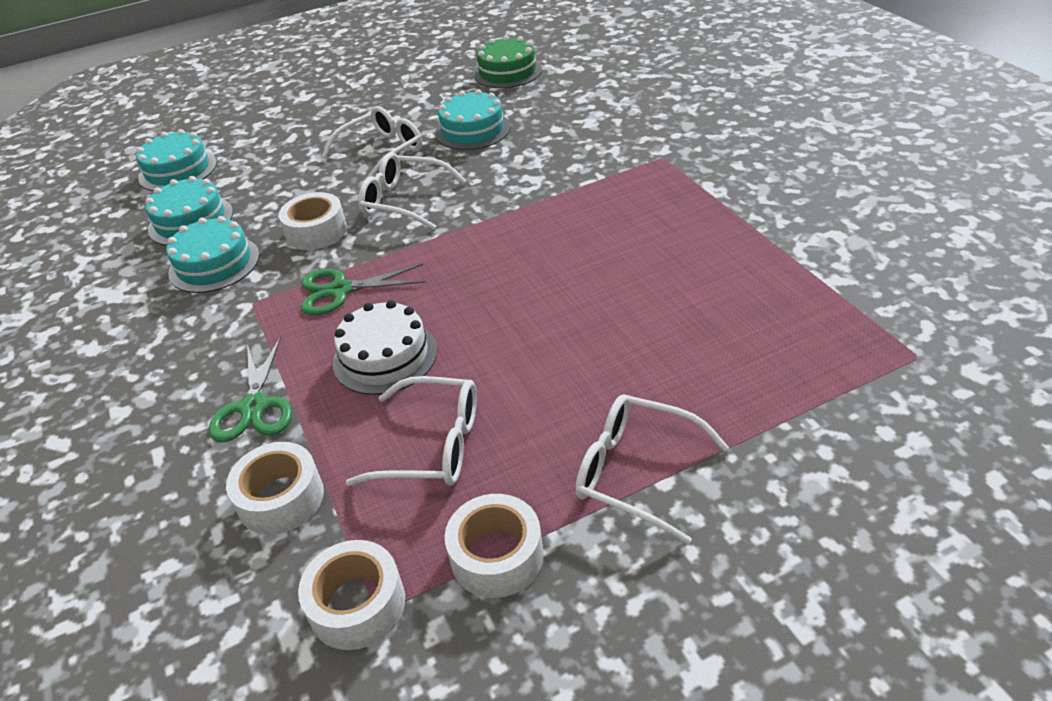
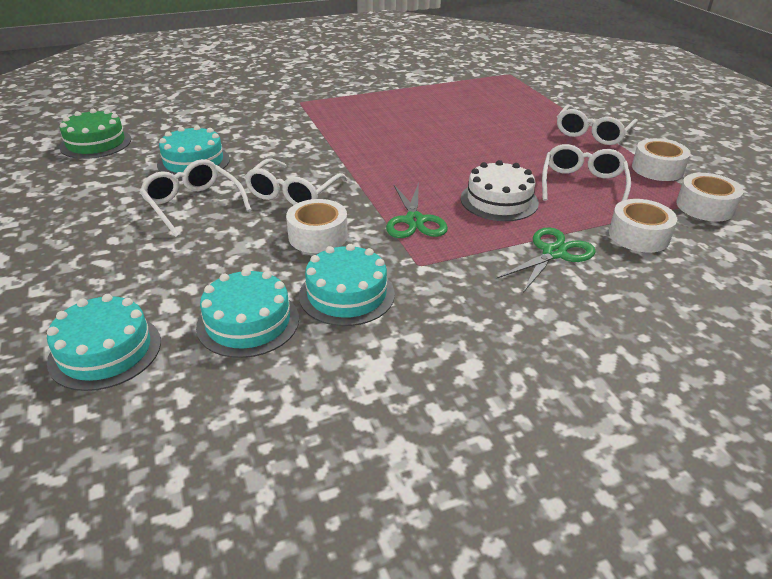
camera: 90 degrees left, 5 degrees down
(254, 407) = (554, 253): green scissors -> green scissors turned 45 degrees counterclockwise

